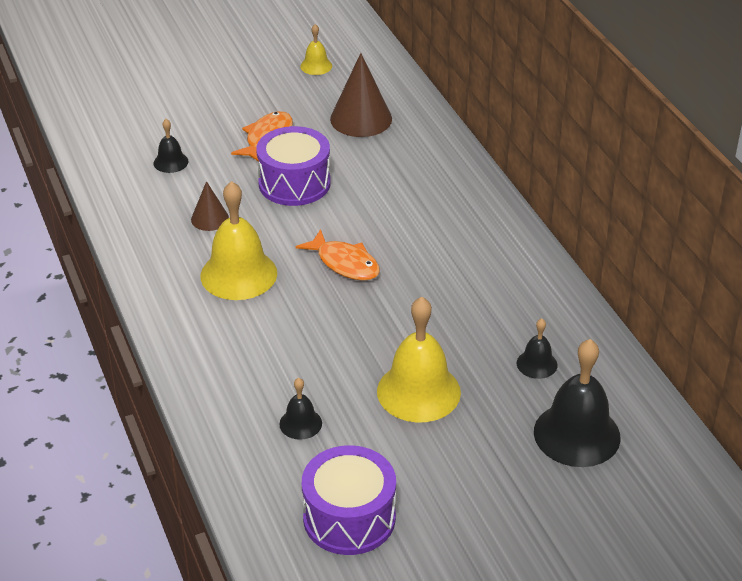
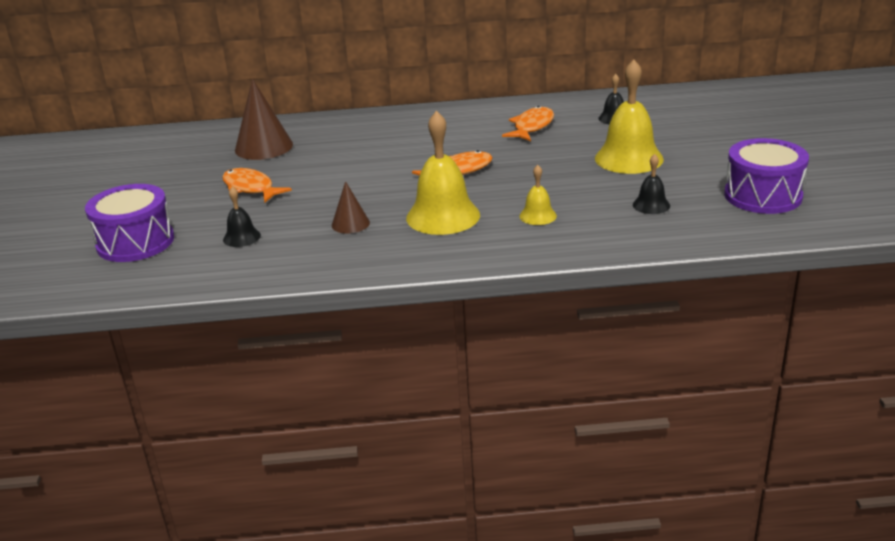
camera: 70 degrees left, 10 degrees down
(294, 183) = (330, 182): purple drum -> purple drum (135, 242)
(316, 66) = (161, 158): yellow bell -> yellow bell (538, 216)
(483, 297) = (532, 127): none -> orange fish
(577, 434) = (690, 115): black bell -> none

